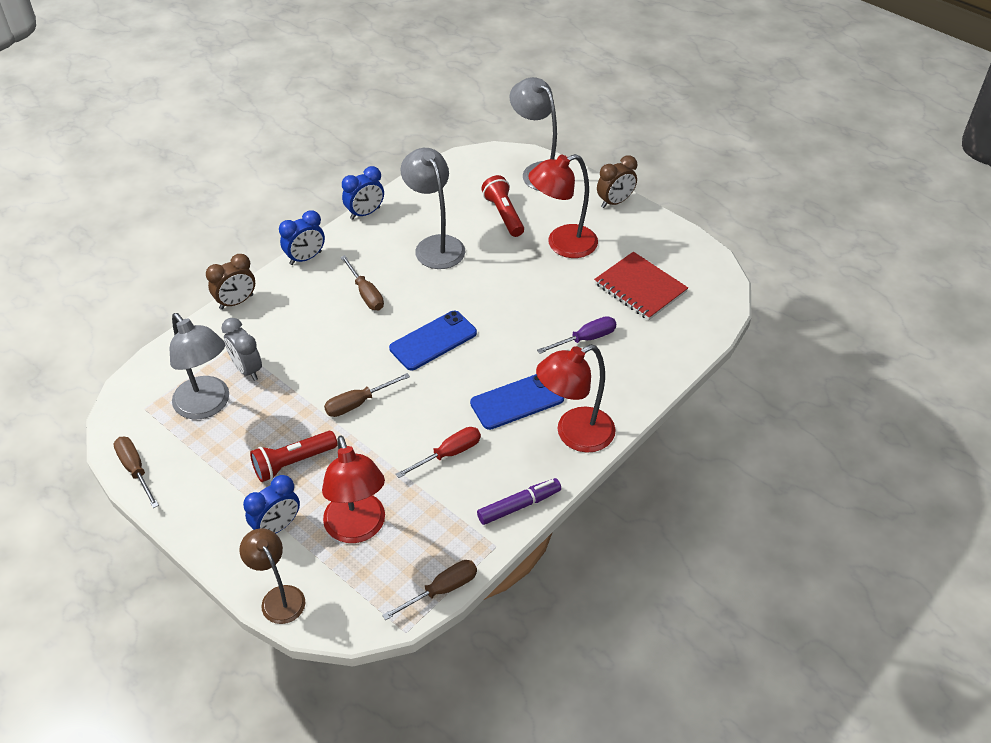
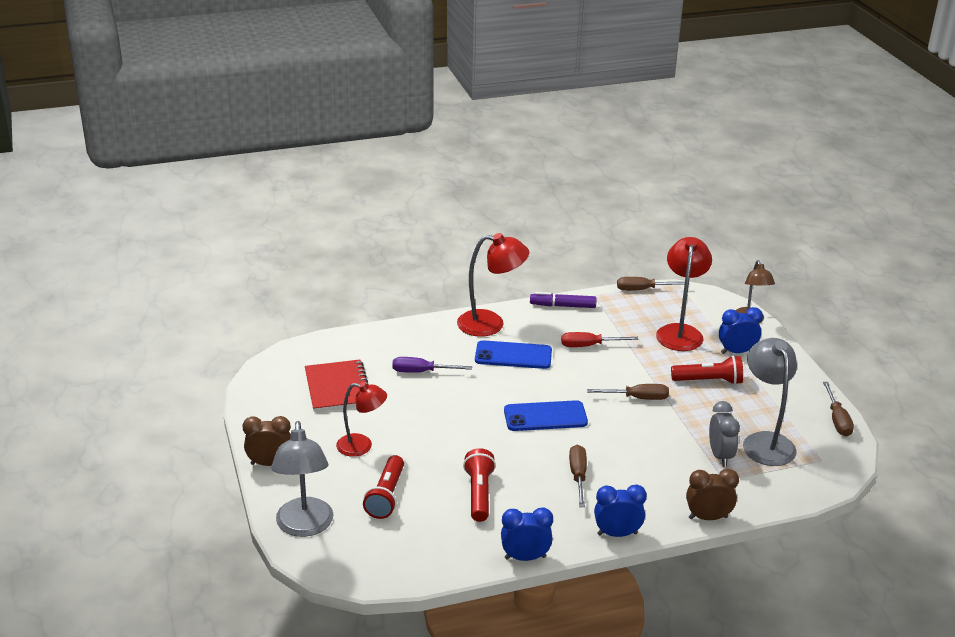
camera: 150 degrees left, 15 degrees down
(435, 245) = (479, 494): grey lamp -> red flashlight
(562, 244) = (362, 446): red lamp -> red lamp, size x0.67

